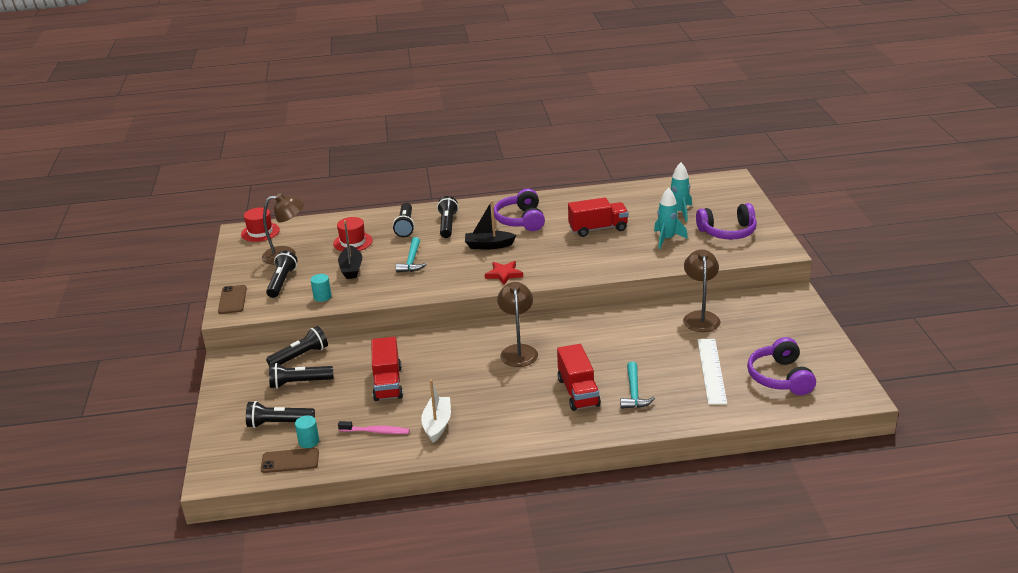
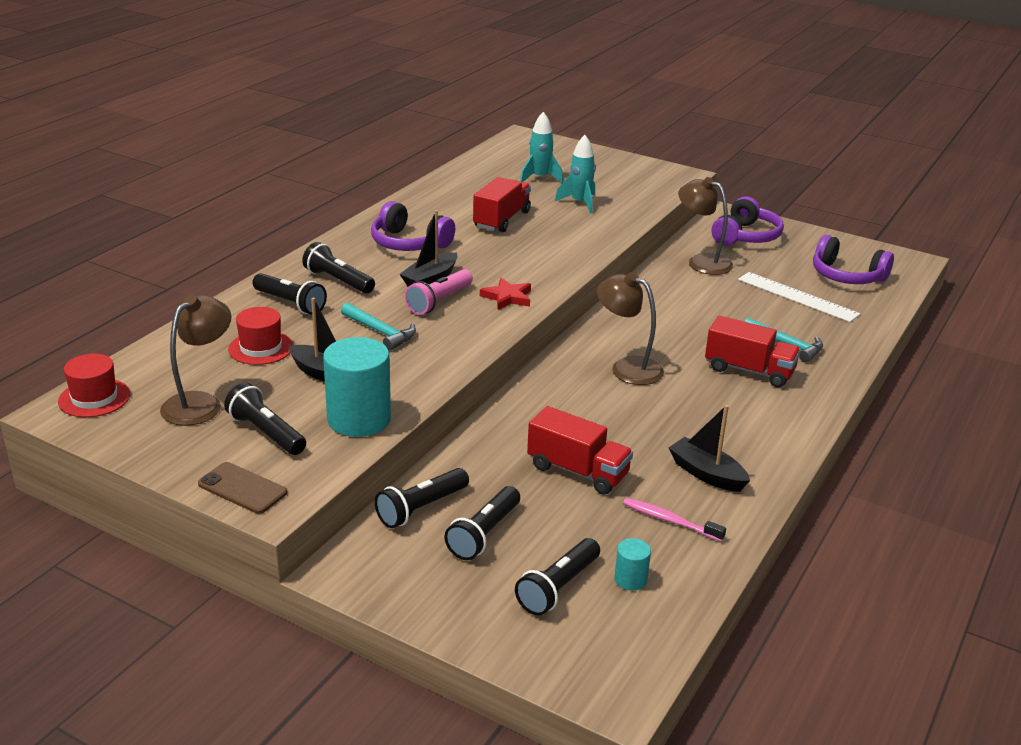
camera: 55 degrees left, 0 degrees up
(290, 461) = (657, 612): brown phone -> none
(300, 356) = (421, 508): black flashlight -> black flashlight turned 135 degrees counterclockwise
(322, 297) = (359, 419): turquoise cylinder -> turquoise cylinder, size x2.15
(376, 431) = (670, 520): pink toothbrush -> pink toothbrush turned 105 degrees counterclockwise
(437, 424) = (706, 474): white boat -> black boat
(468, 259) = (439, 301): none -> pink flashlight
(728, 232) = (614, 177): purple headphones -> purple headphones (746, 236)

